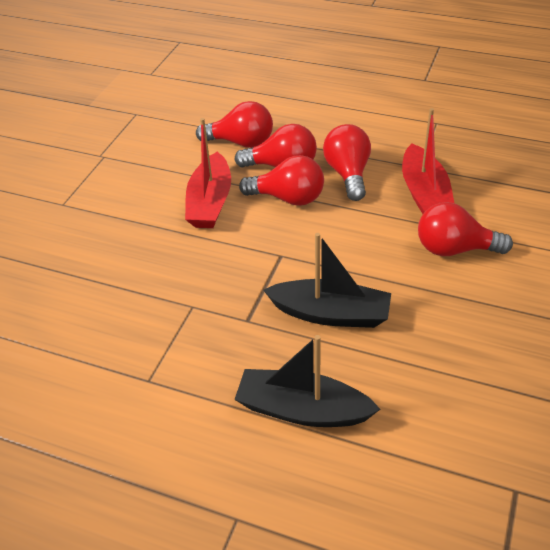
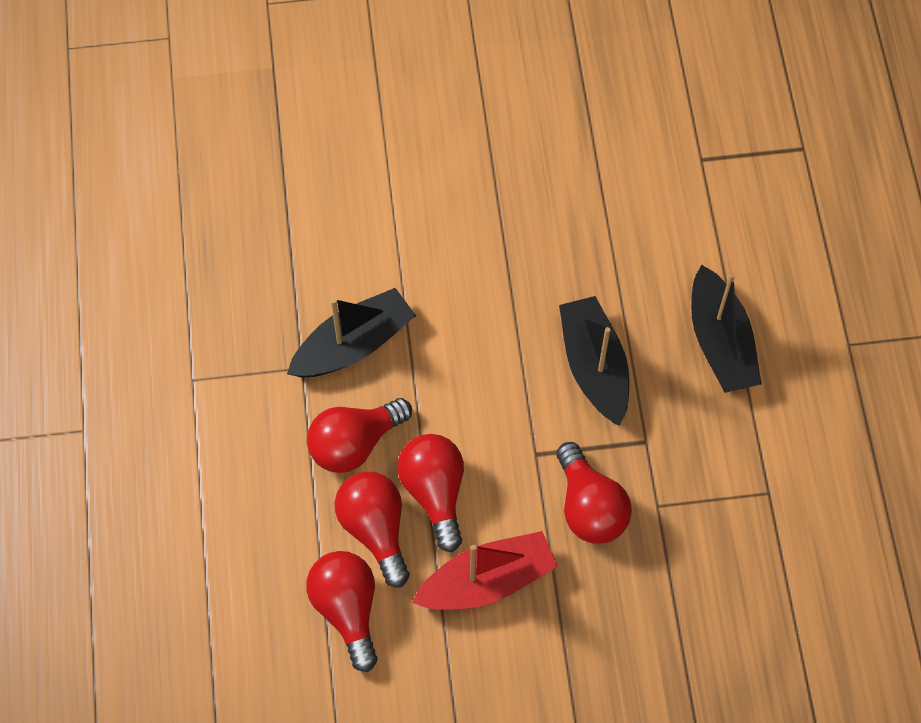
camera: 120 degrees left, 20 degrees up
(424, 194) = (353, 344): red boat -> black boat
(454, 249) = (437, 284): red light bulb -> red light bulb (589, 507)

